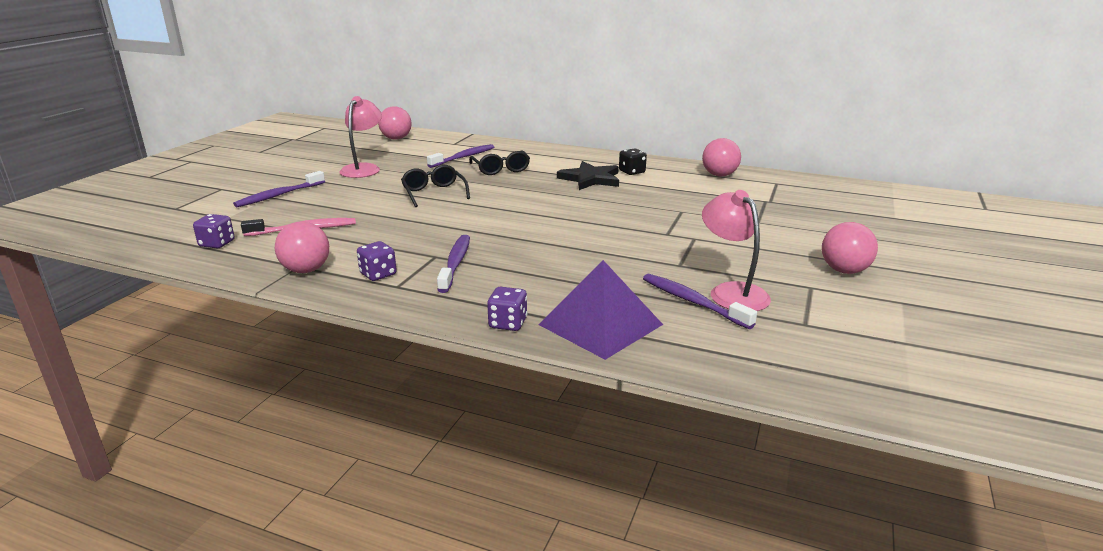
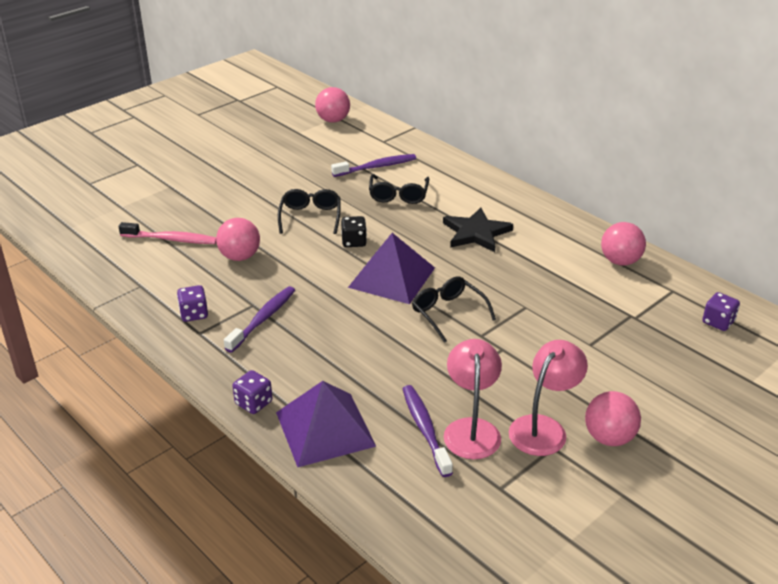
camera: 25 degrees right, 10 degrees up
(217, 243) = (97, 239): purple dice -> purple dice (718, 322)
(279, 195) = (178, 186): purple toothbrush -> none
(306, 270) = (143, 292): pink ball -> pink ball (240, 257)
(363, 168) = (272, 163): pink lamp -> pink lamp (543, 428)
(549, 215) = (391, 277): none -> purple pyramid
(623, 226) = (448, 313): none -> black glasses
(632, 172) = (528, 232): black dice -> black dice (354, 242)

